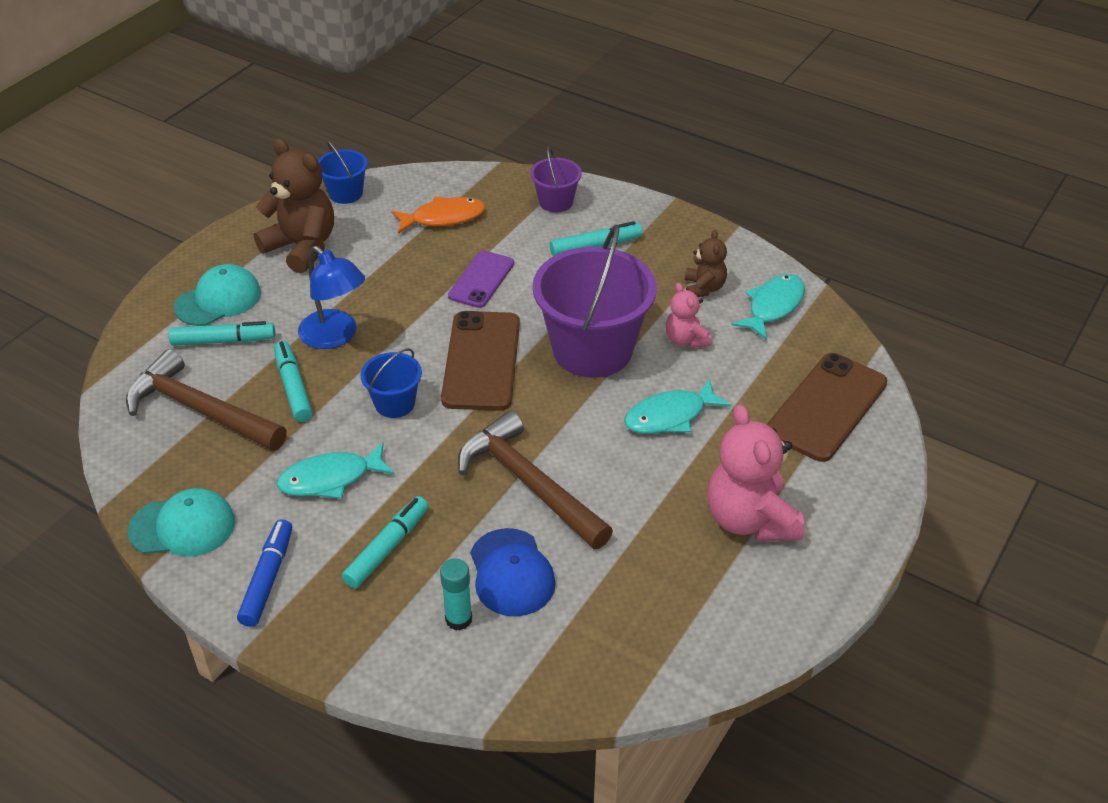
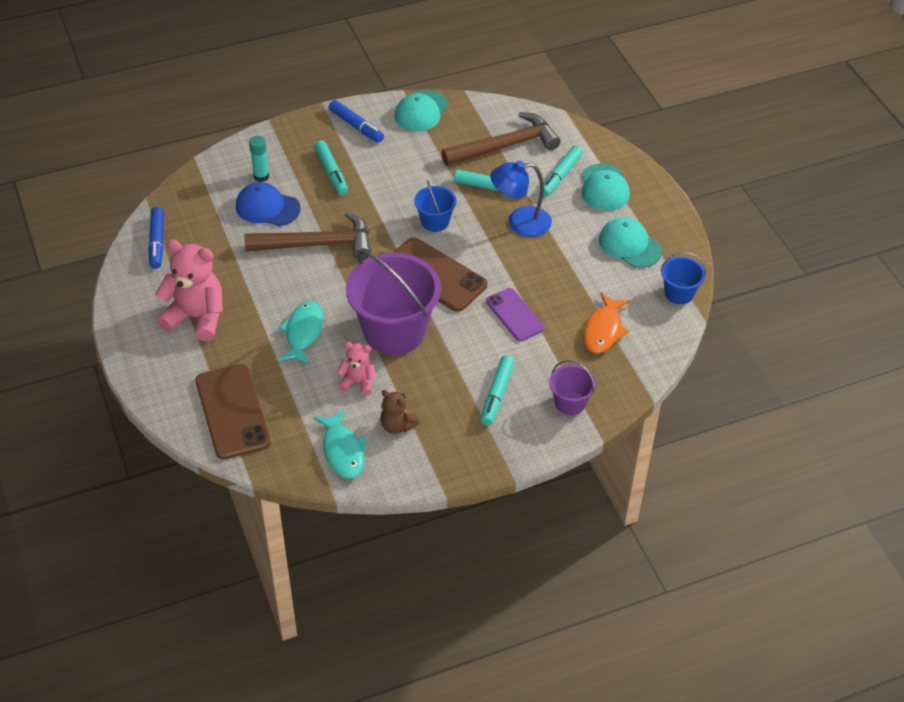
camera: 125 degrees right, 5 degrees up
(302, 247) = (629, 245): brown teddy bear -> turquoise cap
(330, 479) = (401, 173): turquoise fish -> none
(682, 648) = (157, 242): none -> blue marker

